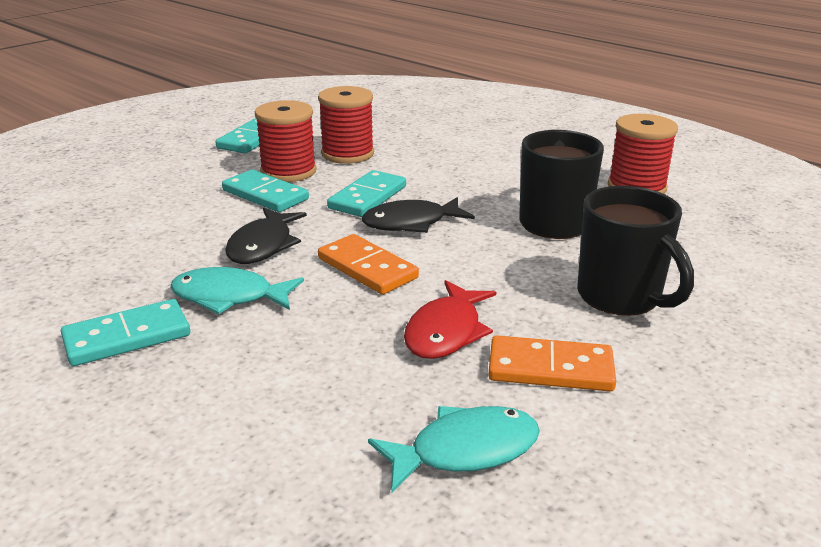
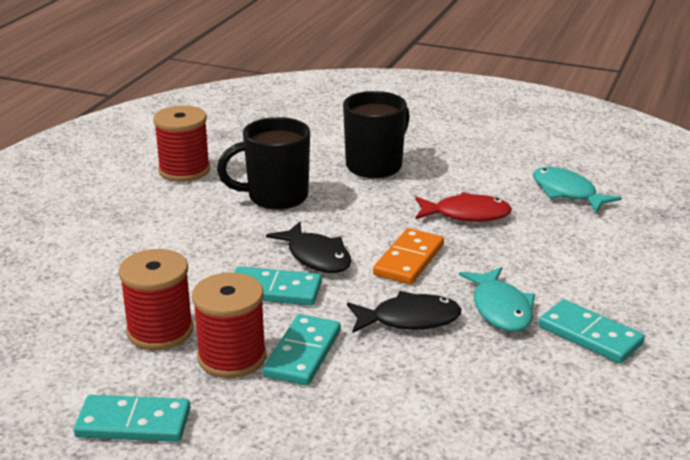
camera: 110 degrees left, 0 degrees up
(550, 368) = (475, 179): orange domino -> none

